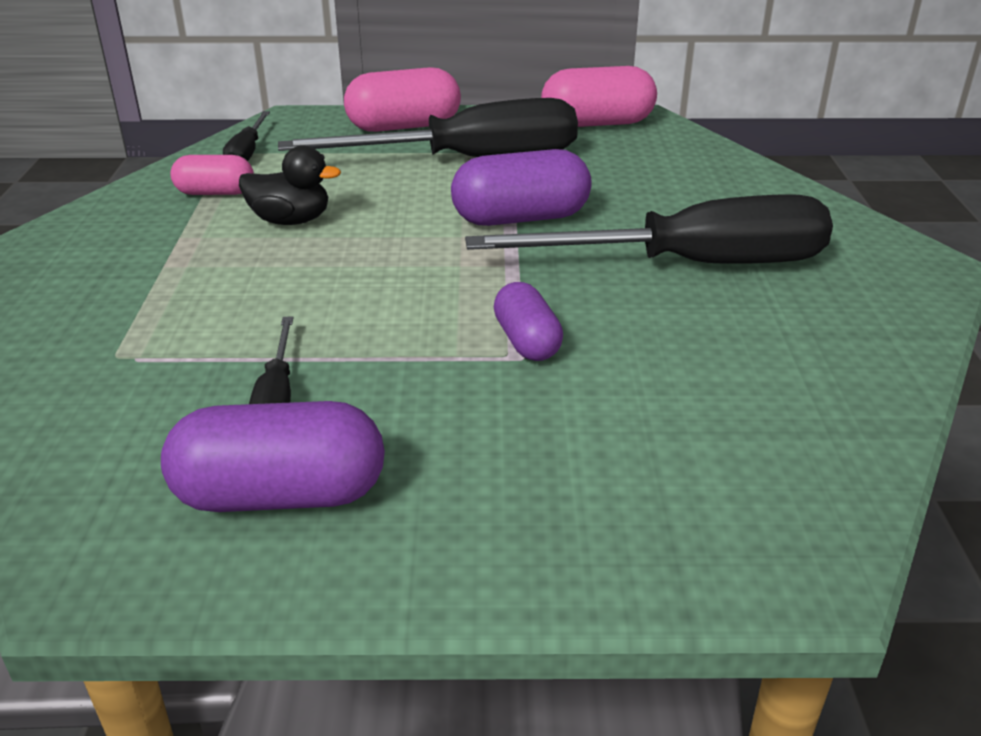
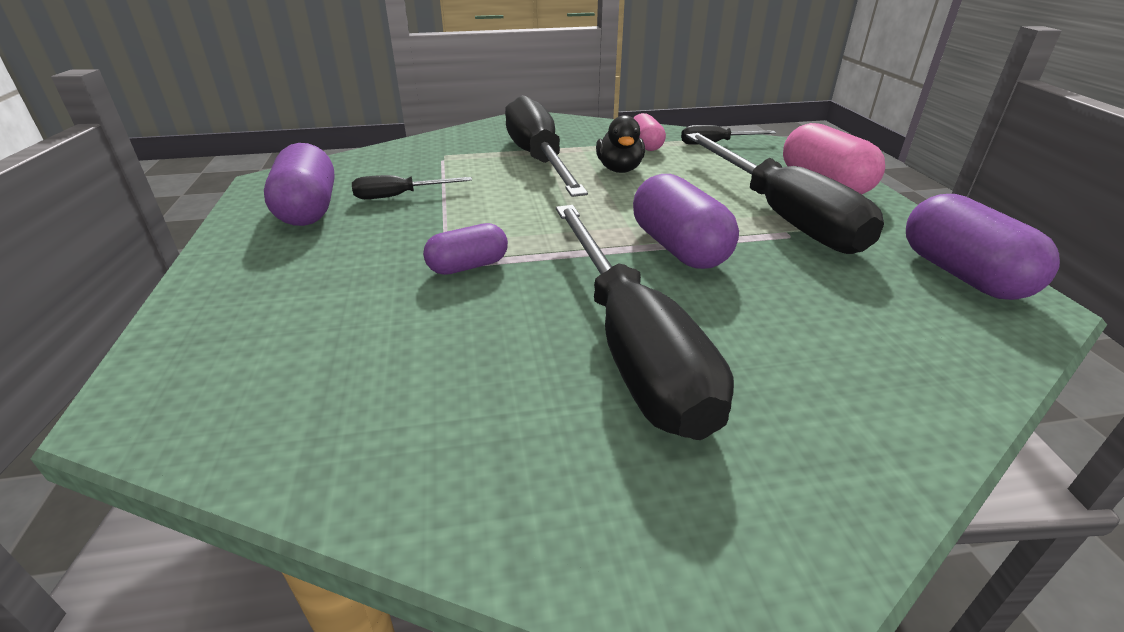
camera: 80 degrees right, 0 degrees up
(208, 273) = (538, 159): none -> black screwdriver
(597, 123) = (961, 274): pink capsule -> purple capsule

